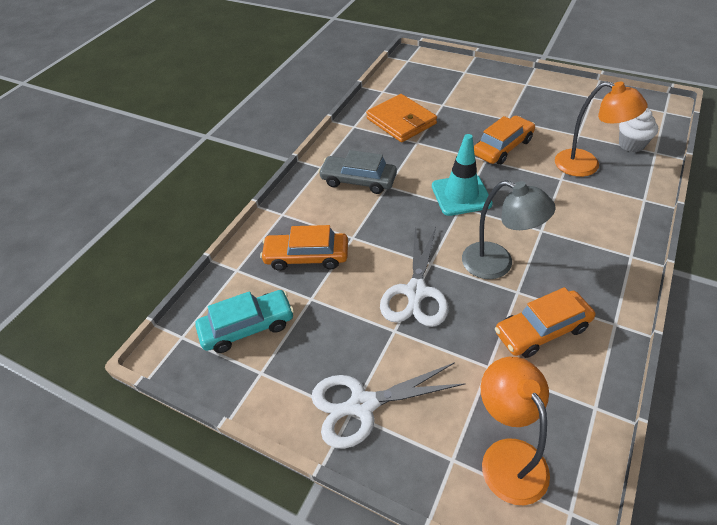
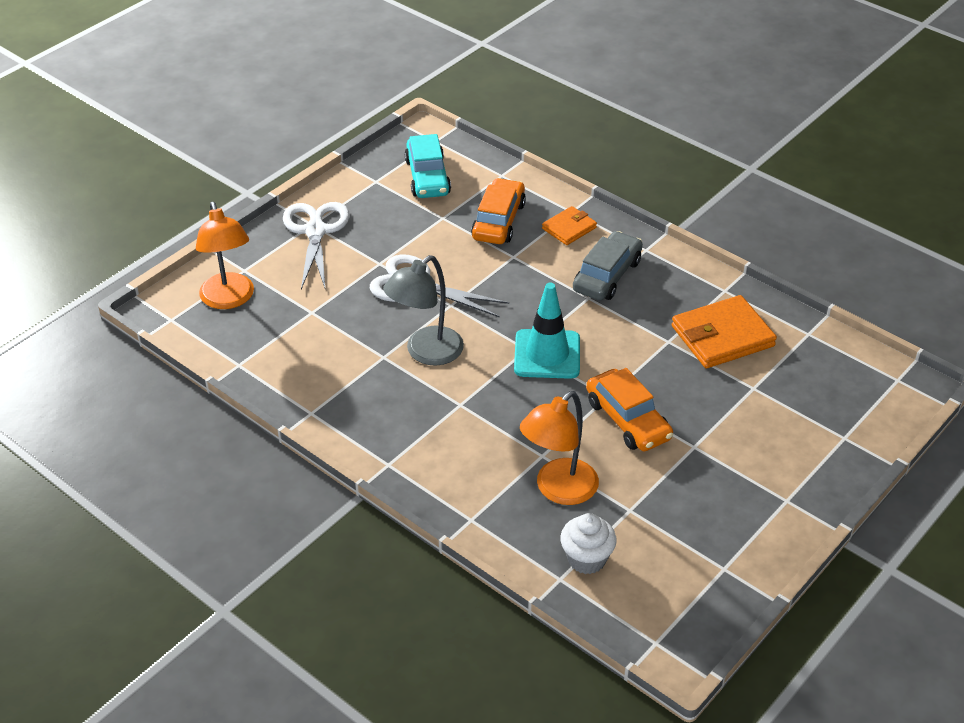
camera: 100 degrees right, 5 degrees down
(305, 211) = (569, 228): none -> orange wallet
(507, 456) = (229, 299): orange lamp -> orange lamp turned 75 degrees clockwise
(542, 330) = (330, 358): orange car -> none

